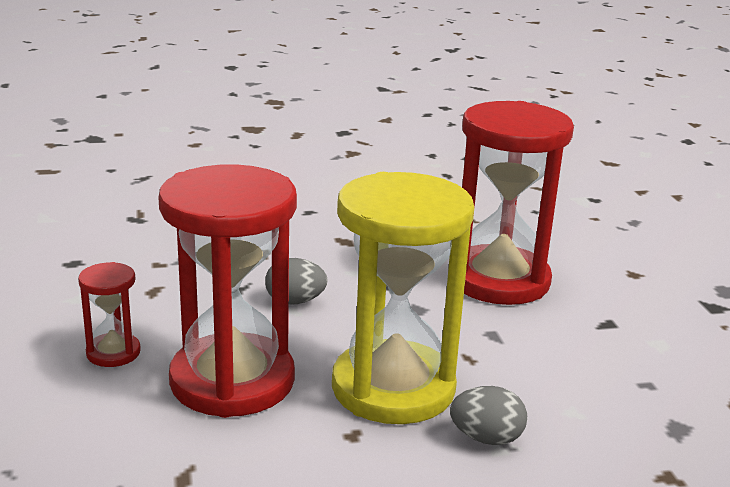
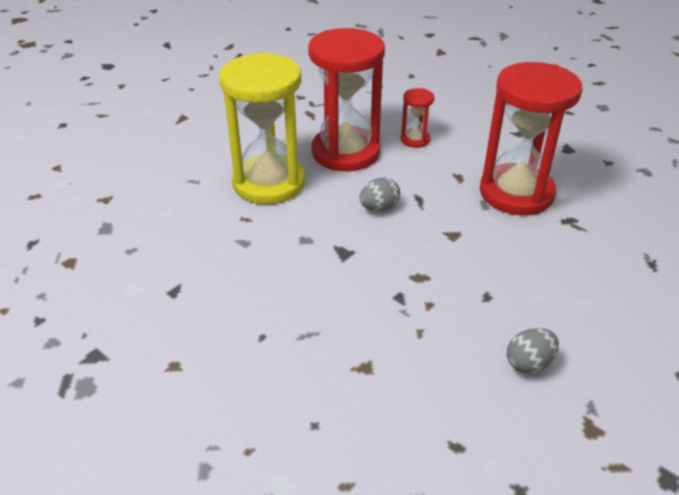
camera: 145 degrees right, 15 degrees up
(486, 438) = (203, 179): grey egg -> grey egg (529, 363)
(499, 280) = (275, 295): red hourglass -> red hourglass (516, 193)

